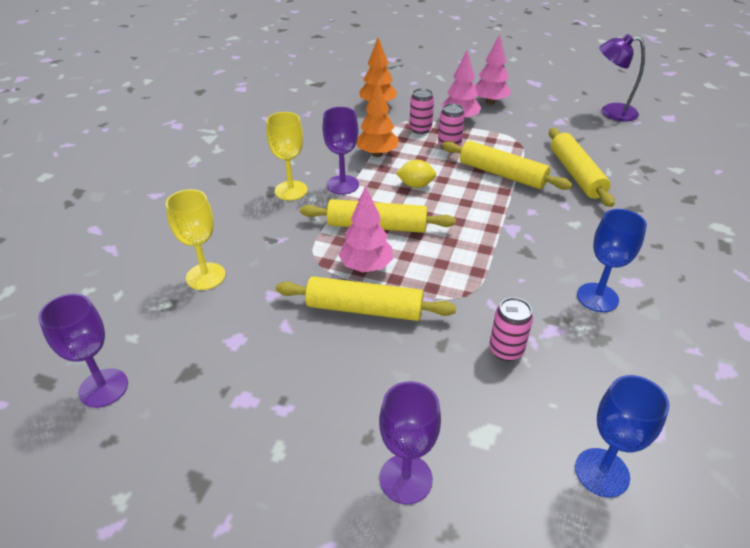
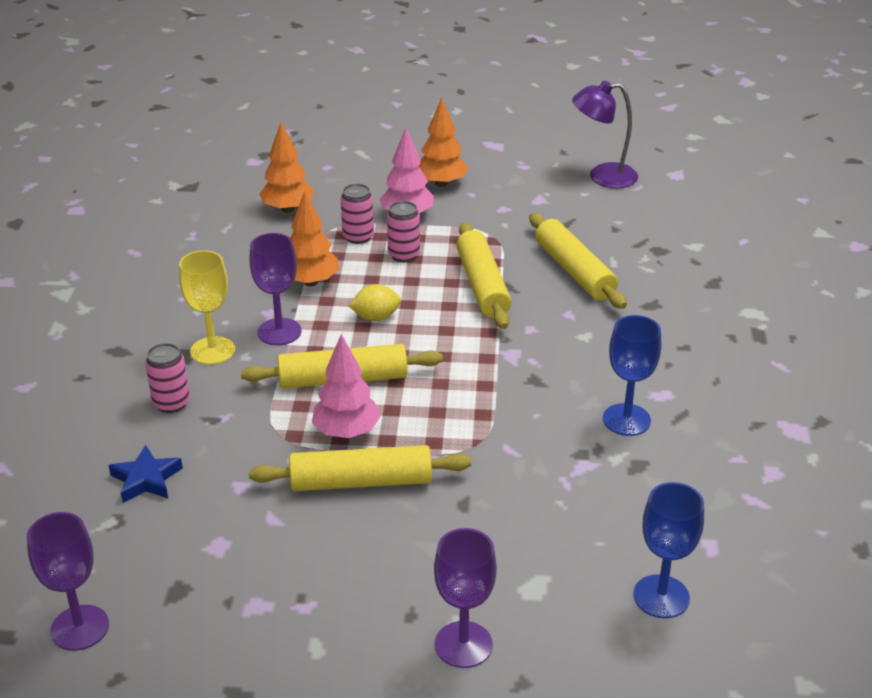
camera: 15 degrees left, 5 degrees down
(205, 276) = (146, 479): yellow goblet -> blue star
(490, 102) = (441, 183): pink tree -> orange tree
(502, 174) = (482, 285): yellow rolling pin -> yellow rolling pin turned 60 degrees clockwise
(506, 350) = (537, 496): pink can -> pink can (171, 403)

